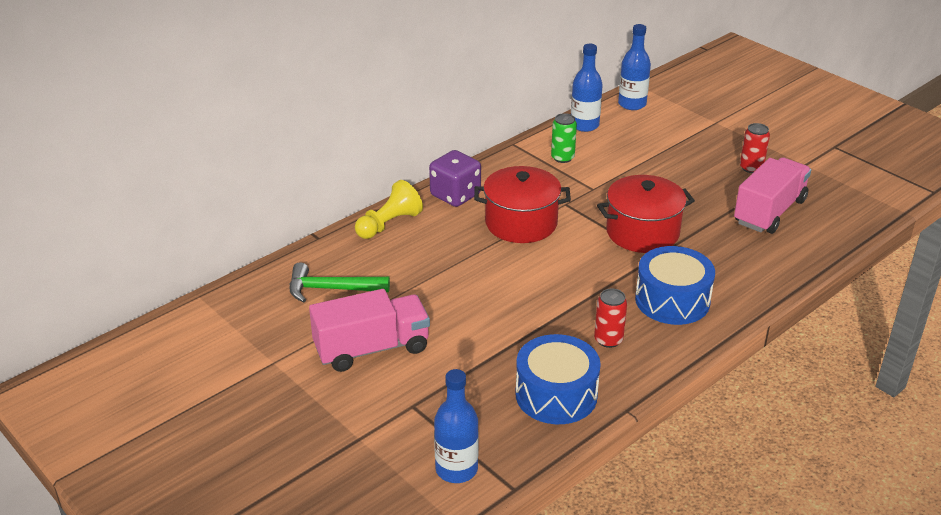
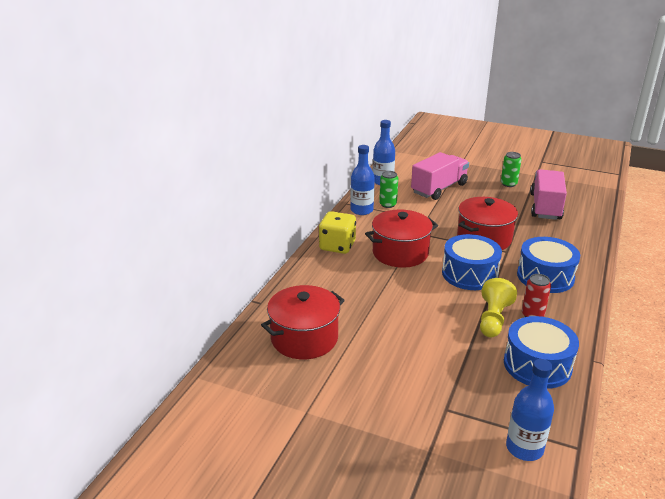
camera: 25 degrees left, 5 degrees down
(331, 289) = (304, 338): green hammer -> red pot
(372, 349) = (376, 375): pink truck -> pink truck (439, 188)
(389, 224) = (307, 278): yellow pawn -> yellow pawn (493, 319)
(455, 195) = (337, 246): purple dice -> yellow dice
(580, 271) = (469, 274): none -> blue drum
(632, 104) = (400, 163): blue bottle -> blue bottle (361, 210)
(751, 168) = (508, 184): red can -> green can

